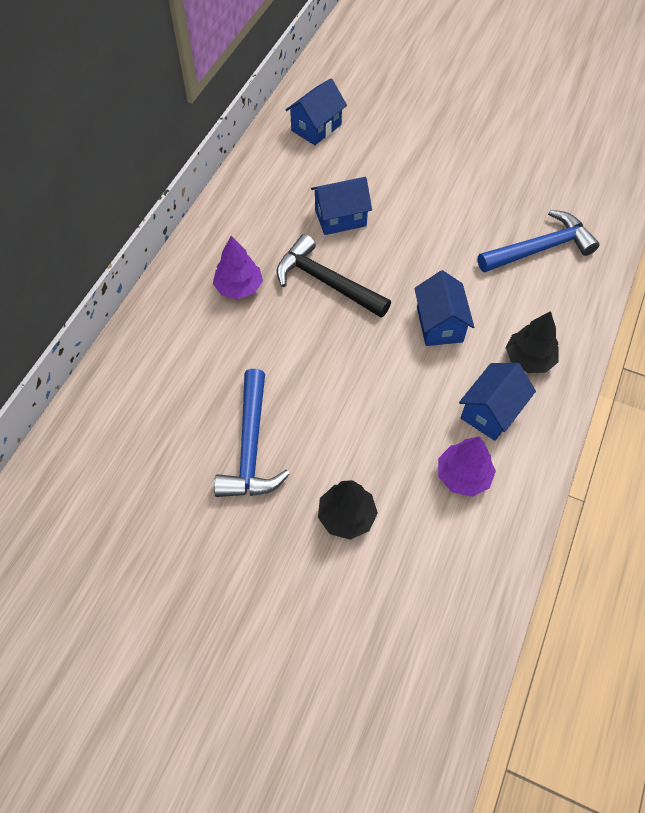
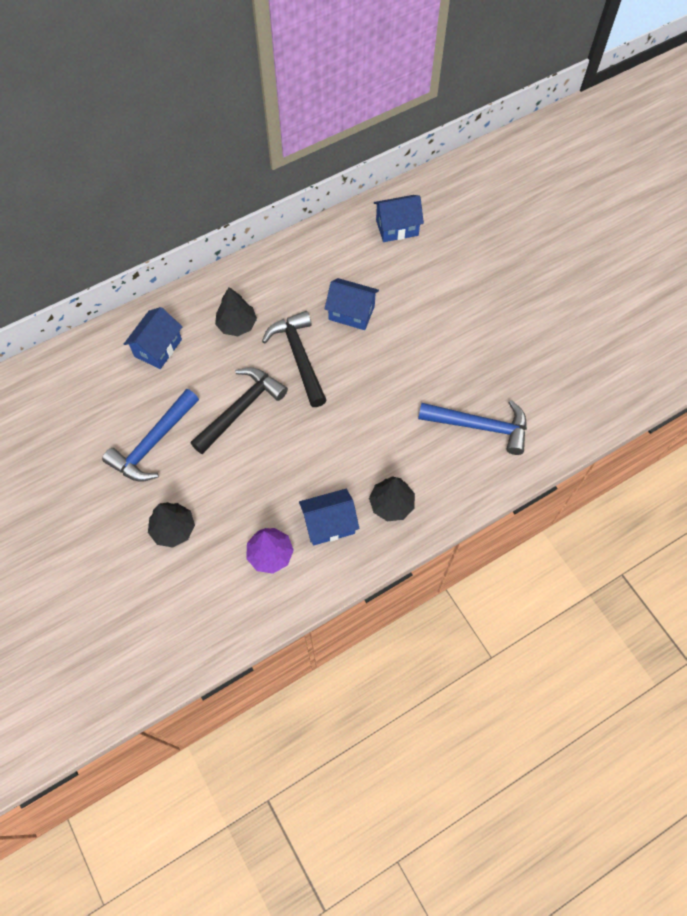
camera: 35 degrees right, 5 degrees up
(239, 287) = (237, 325): purple tree -> black tree
(312, 360) = (241, 408): none -> black hammer
(439, 324) = (350, 438): blue house -> blue house (158, 348)

